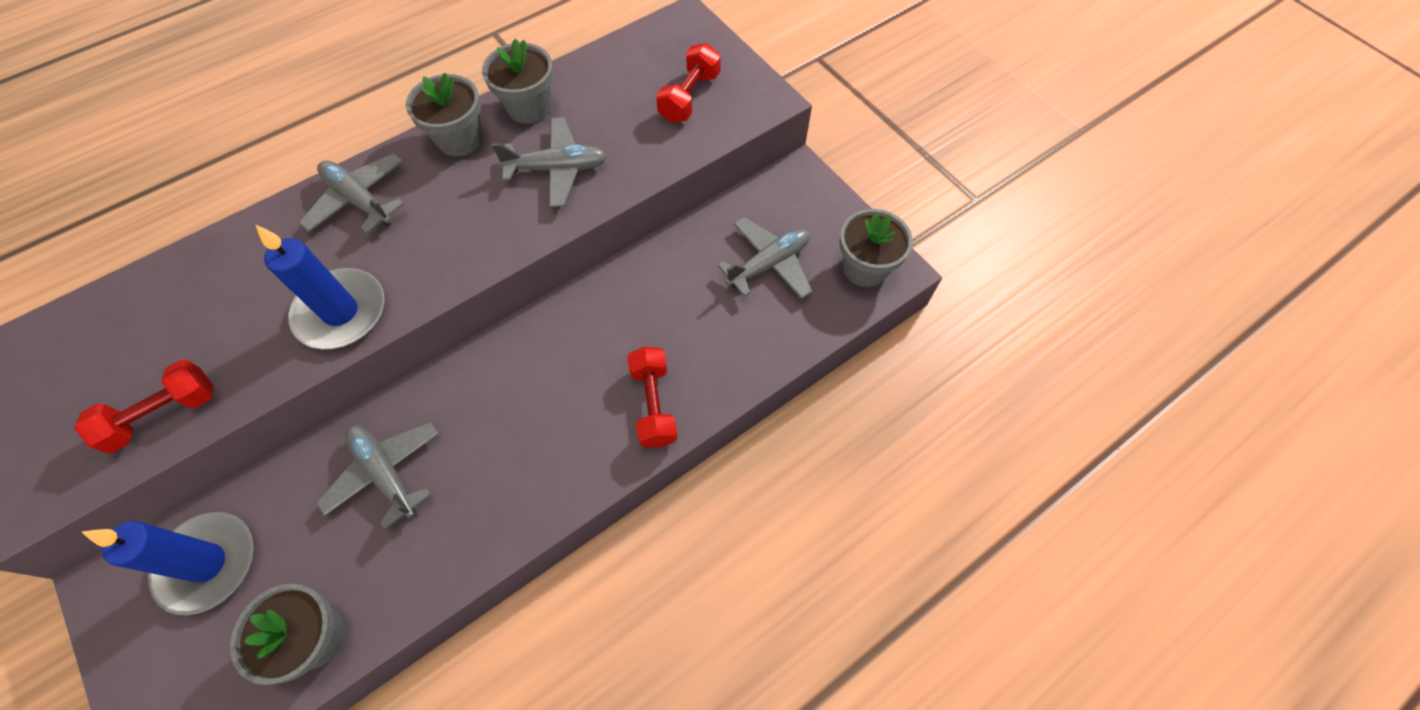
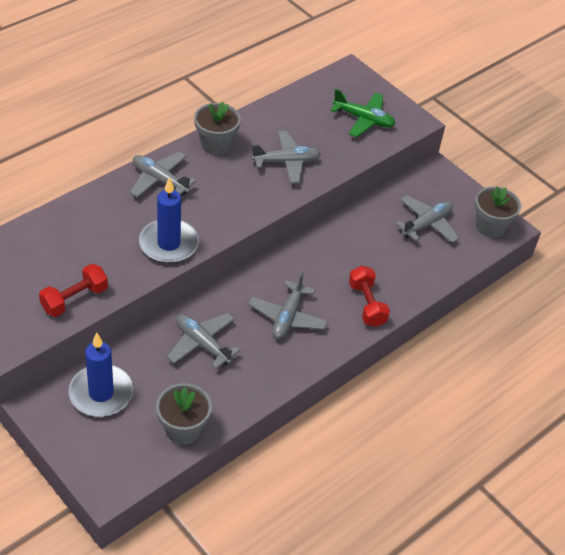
camera: 10 degrees left, 15 degrees down
(527, 425) = (287, 317): none -> grey plane
(529, 107) = (257, 125): grey flower pot -> none
(689, 97) = (363, 119): red dumbbell -> green plane

